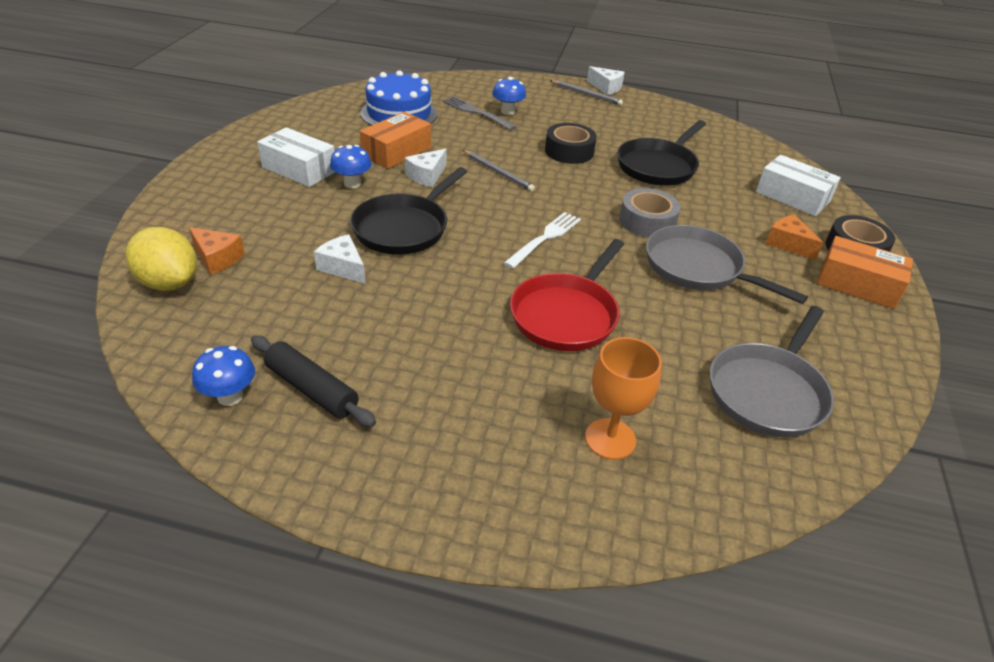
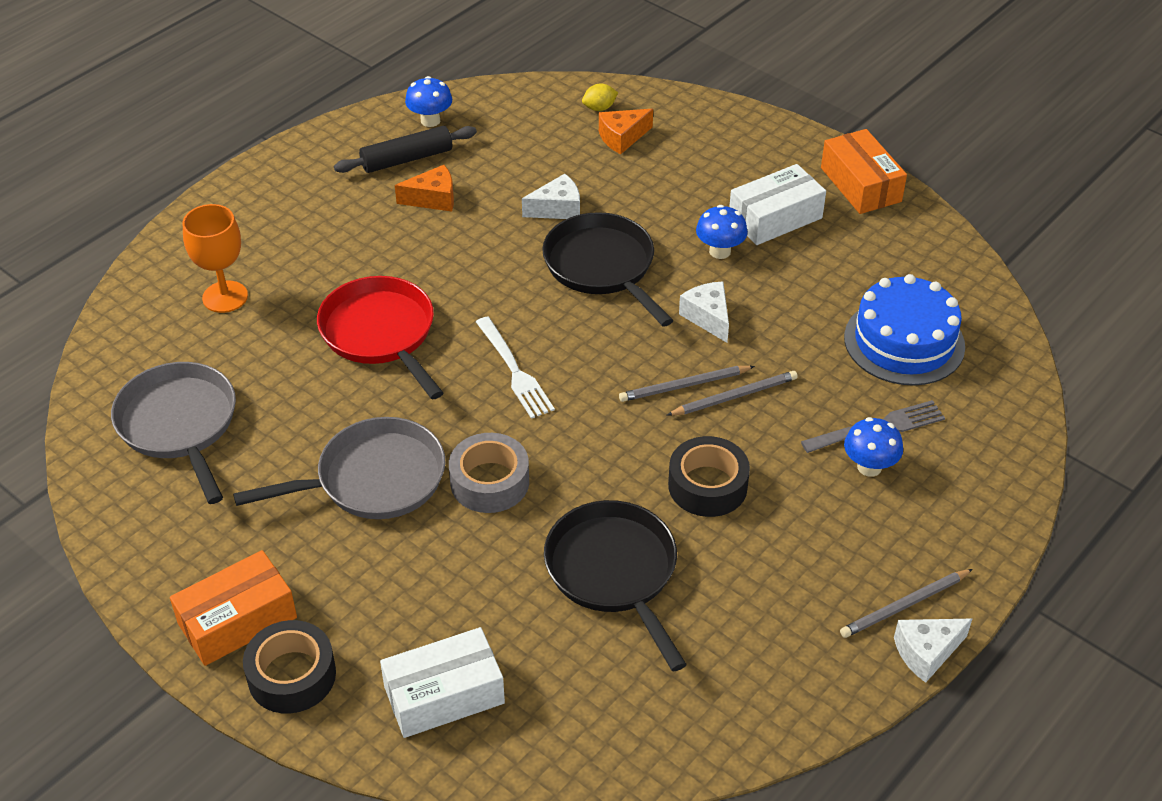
camera: 120 degrees right, 5 degrees up
(169, 283) = (599, 108): yellow lemon -> yellow lemon, size x0.47
(396, 152) = (784, 308): orange box -> orange box (860, 184)
(491, 155) = (734, 396): none -> grey pencil
(788, 244) = (353, 604): orange cheese -> orange cheese (433, 199)

